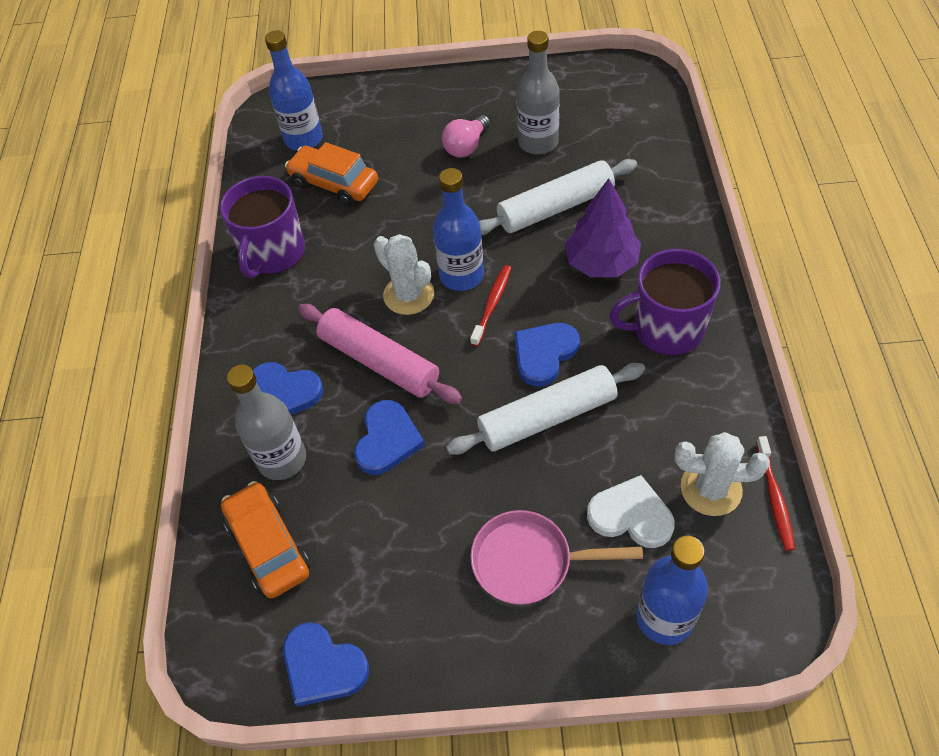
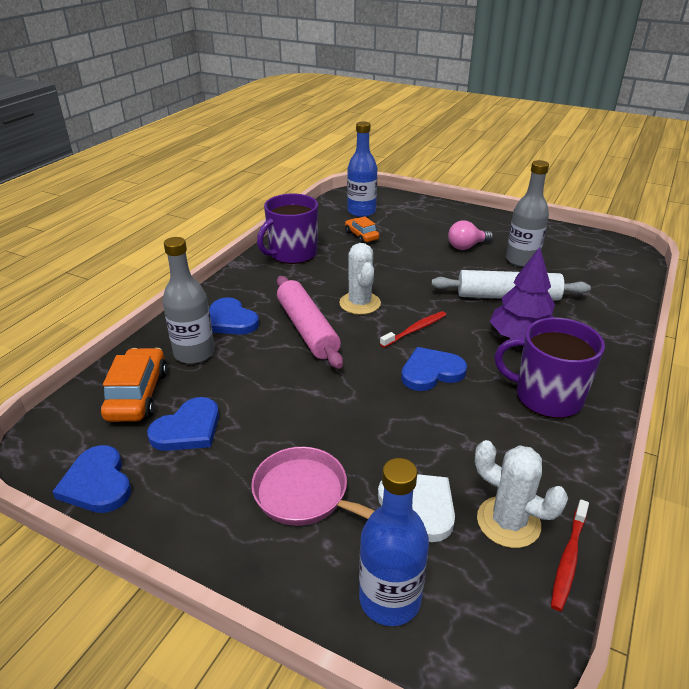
camera: 25 degrees right, 20 degrees down
(334, 184) = (361, 236): orange car -> orange car, size x0.62
(387, 440) = (272, 372): blue heart -> blue heart (188, 429)
(461, 275) = (406, 307): blue bottle -> none
(547, 417) = (401, 409): white rolling pin -> none

